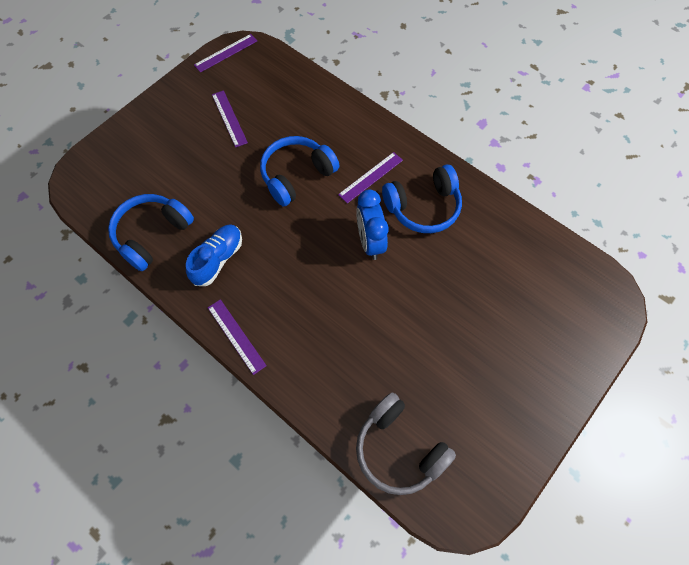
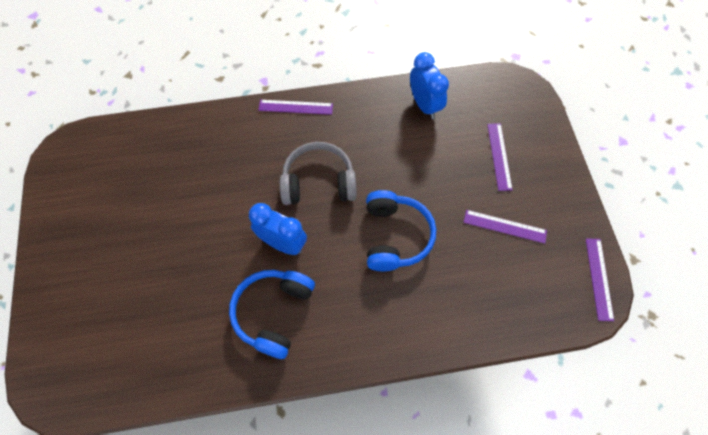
camera: 130 degrees right, 0 degrees up
(152, 235) = (424, 105): blue headphones -> blue clock
(218, 259) = (365, 132): blue shoe -> none
(371, 177) = (341, 295): purple ruler -> purple ruler (499, 156)
(399, 449) = (132, 144): grey headphones -> grey headphones (318, 182)

